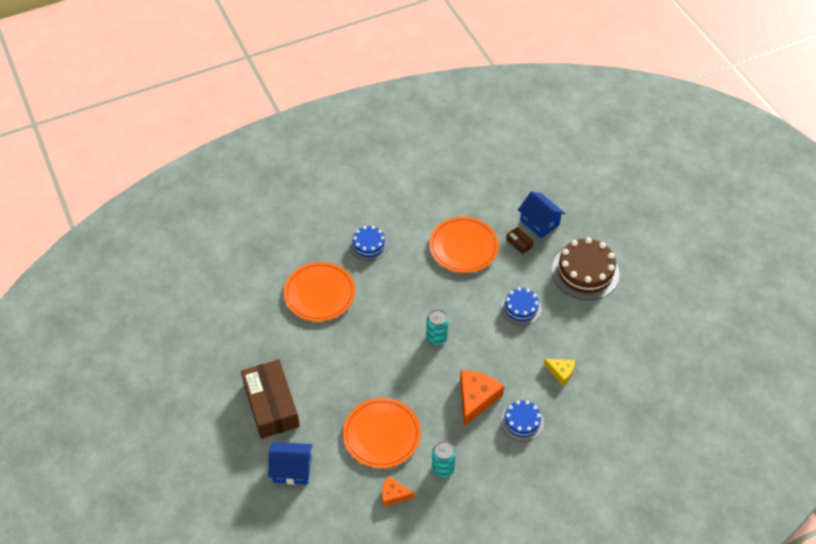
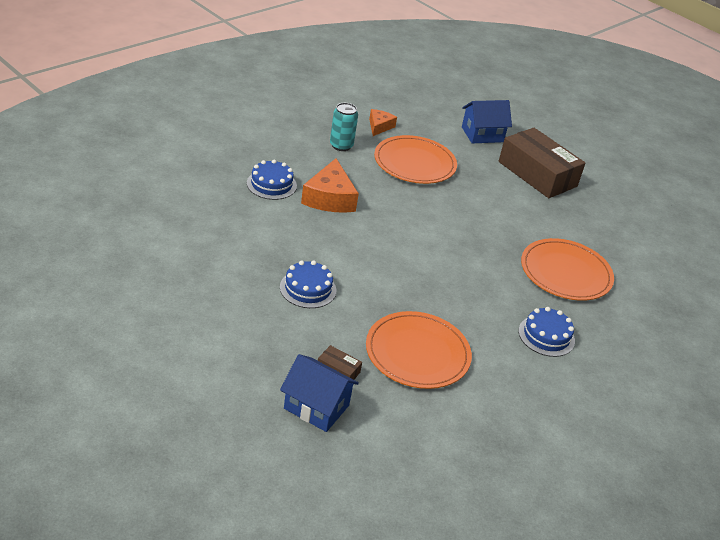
camera: 155 degrees right, 15 degrees down
(393, 494) = (379, 126): orange cheese -> orange cheese turned 60 degrees counterclockwise
(436, 337) = (401, 246): turquoise can -> none
(561, 372) = (237, 230): yellow cheese -> none
(585, 272) = (227, 345): brown cake -> none

